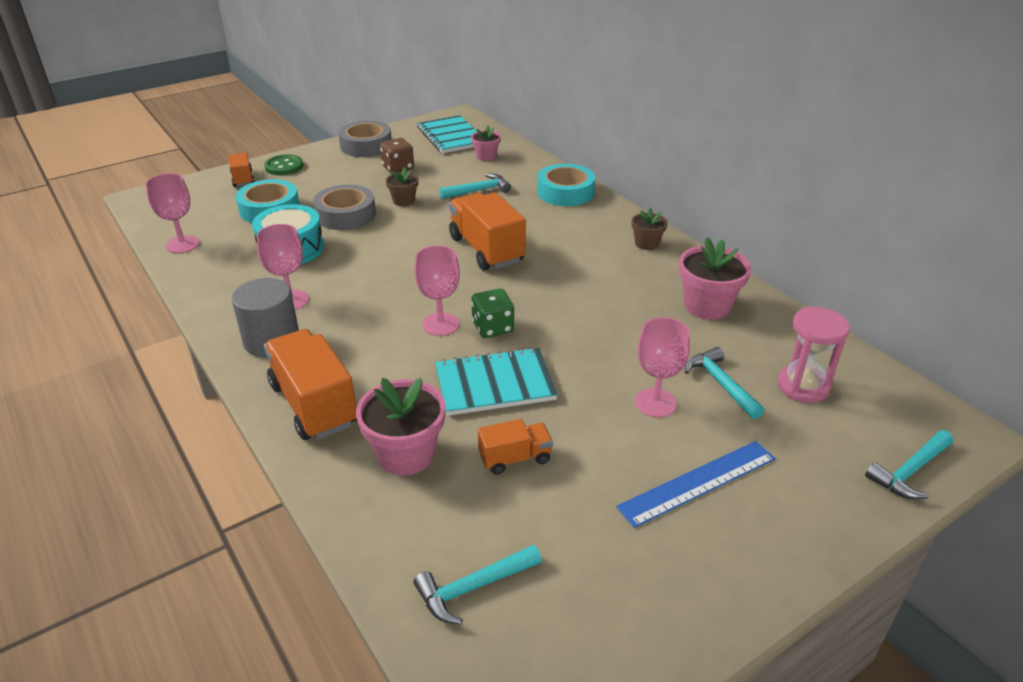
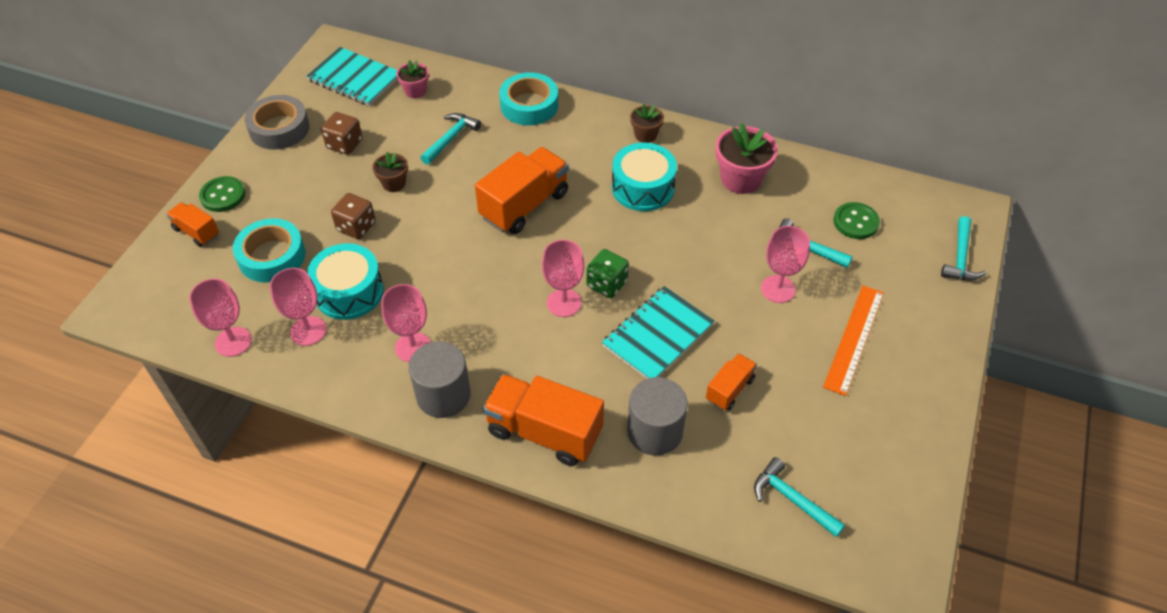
camera: 35 degrees left, 15 degrees up
(235, 259) = (308, 331): none -> pink goblet
(345, 215) = (356, 227): grey tape -> brown dice
(406, 454) = (655, 431): pink flower pot -> grey cylinder
(473, 588) = (792, 499): turquoise hammer -> turquoise hammer turned 105 degrees clockwise
(486, 250) = (524, 205): orange truck -> orange truck turned 105 degrees clockwise
(603, 277) = (643, 188): none -> turquoise drum
(698, 483) = (854, 339): blue ruler -> orange ruler
(802, 386) = (855, 222): pink hourglass -> green button

